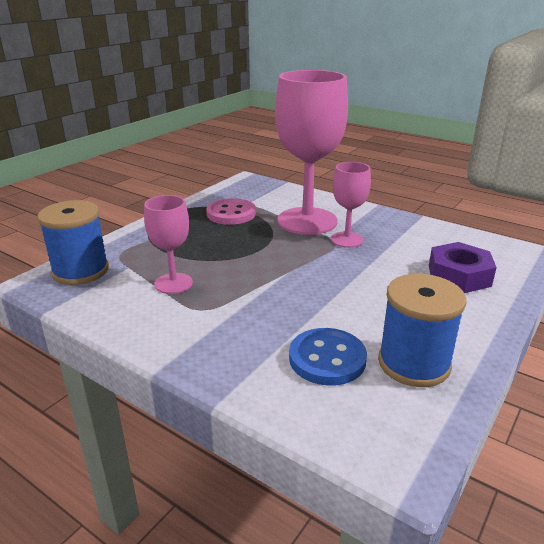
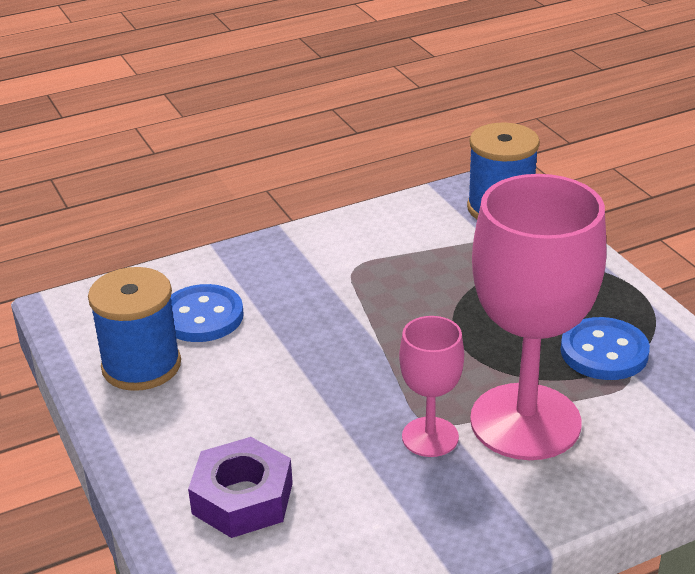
camera: 120 degrees right, 5 degrees up
(173, 283) = (423, 260): pink goblet -> none
(231, 214) = (604, 352): pink button -> blue button

